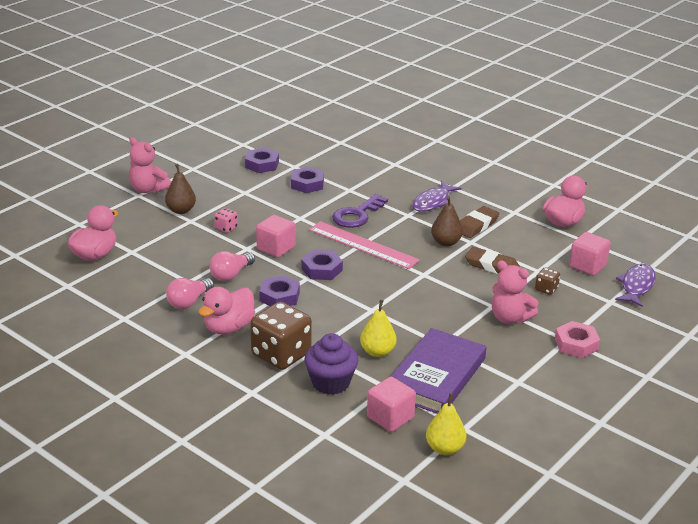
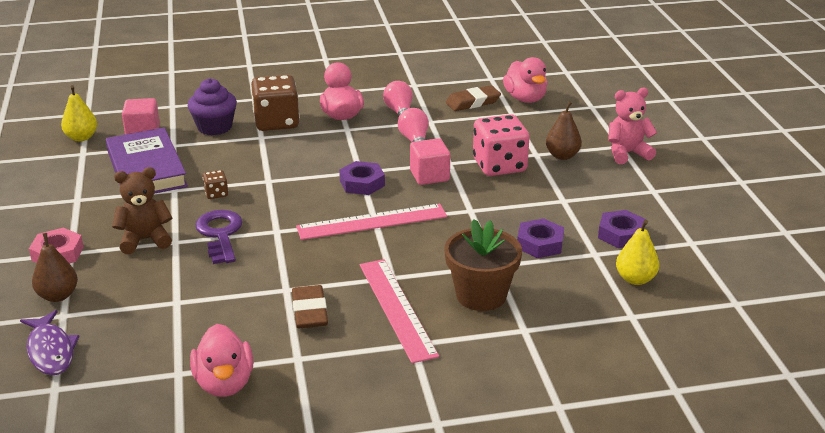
camera: 130 degrees right, 0 degrees up
(226, 228) = (499, 166): pink dice -> pink dice, size x2.23
(279, 296) = (350, 149): purple nut -> none
(357, 215) = (433, 245): purple key -> purple key (220, 234)
(377, 352) = (214, 159): yellow pear -> yellow pear (635, 279)
(384, 184) = (481, 295): none -> brown flower pot
(433, 202) = (397, 308): purple fish -> pink ruler
(446, 242) = (307, 272): brown pear -> brown pear (58, 296)
(492, 265) = (229, 277): brown eraser -> brown eraser (473, 102)
(509, 318) = (145, 240): pink teddy bear -> brown teddy bear
(546, 289) = (144, 287): brown dice -> brown dice (216, 194)
(587, 266) = (130, 341): pink cube -> none

